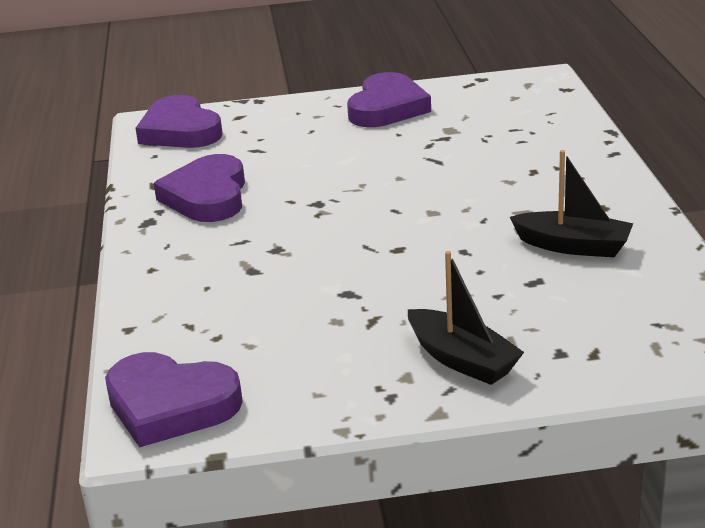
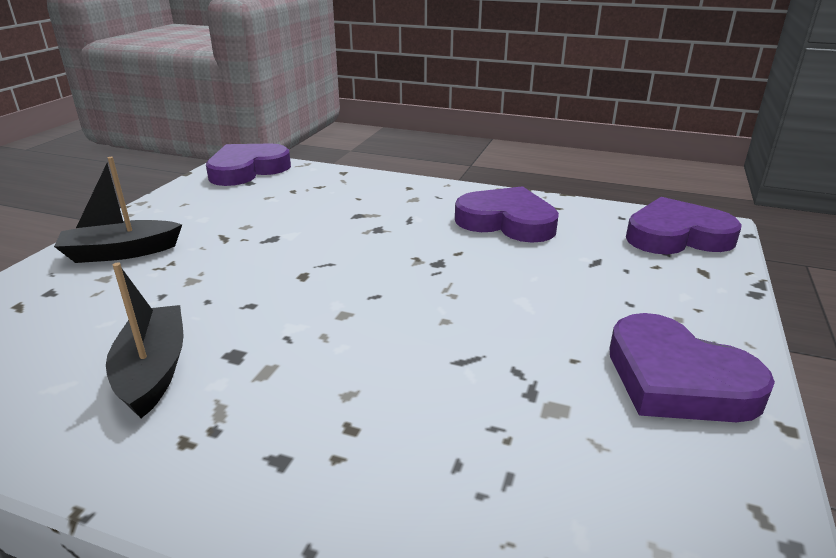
camera: 115 degrees right, 0 degrees up
(573, 246) = (153, 371): black boat -> black boat turned 120 degrees clockwise

